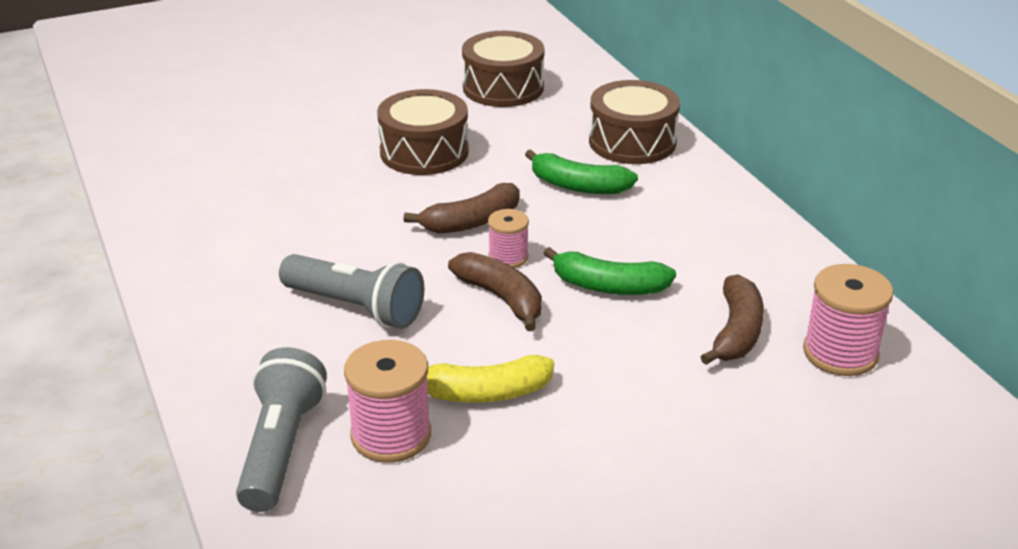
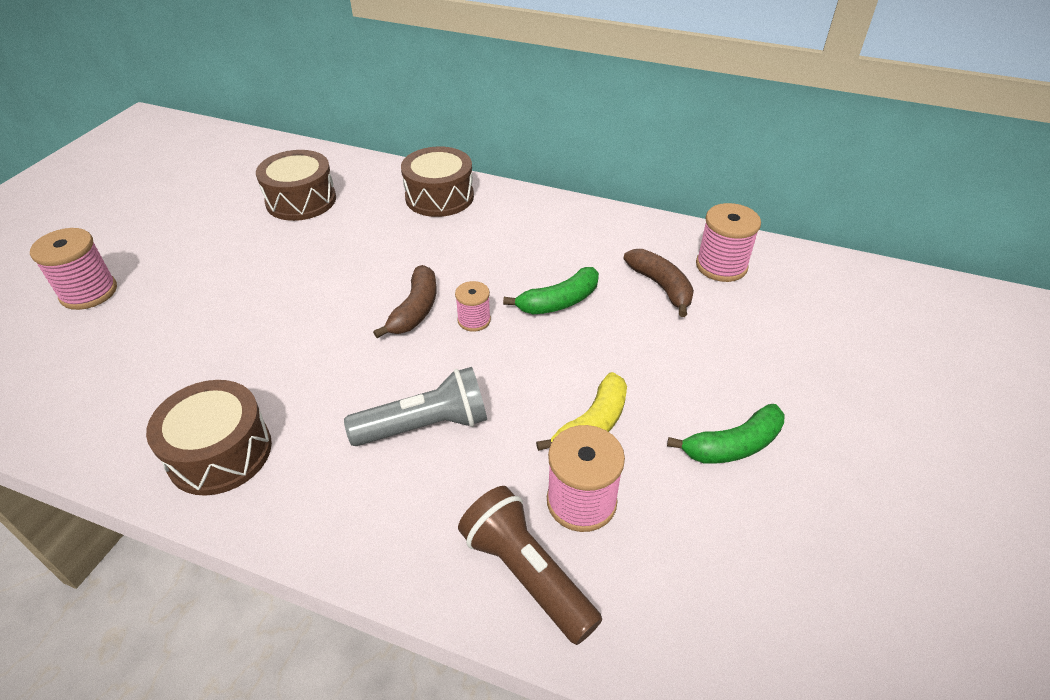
camera: 45 degrees left, 10 degrees up
(261, 84) = (89, 292): none -> pink spool
(281, 448) = (527, 574): grey flashlight -> brown flashlight
(424, 152) = (309, 277): brown drum -> brown drum (220, 452)
(501, 298) = (510, 352): brown banana -> none
(578, 186) = (448, 245): green banana -> green banana (732, 446)

